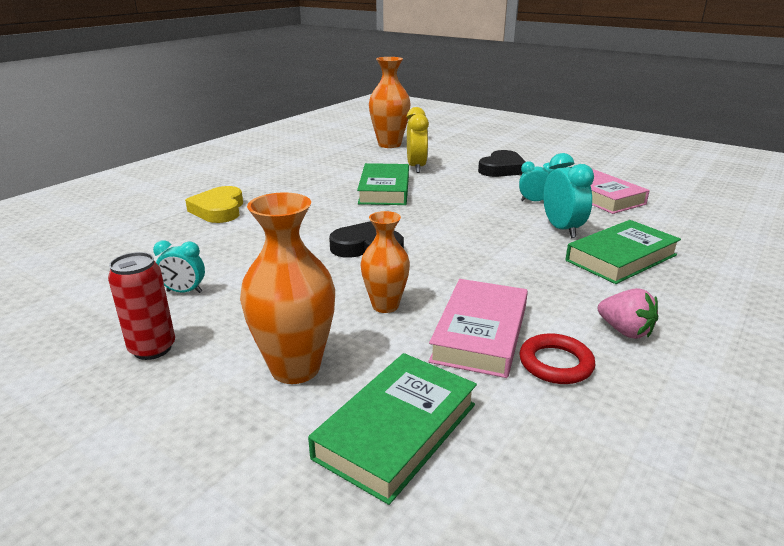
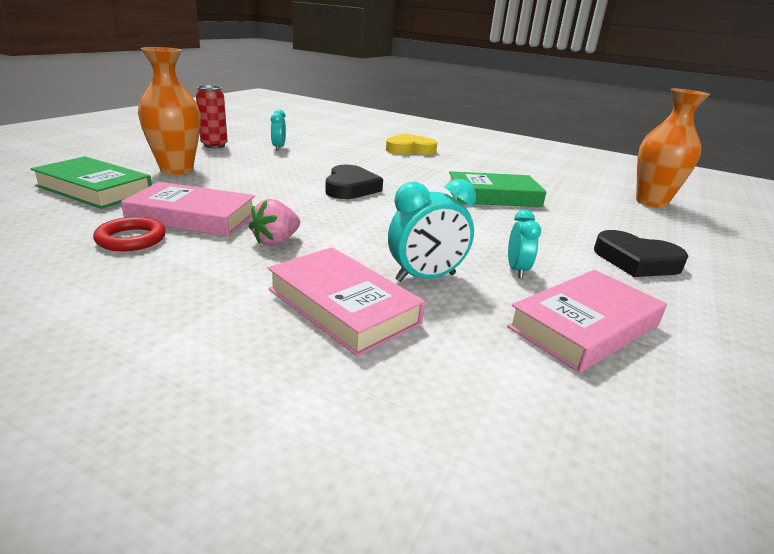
camera: 80 degrees right, 0 degrees up
(385, 306) = (247, 190): orange vase -> none
(416, 167) = (581, 212): yellow clock -> none
(621, 258) = (343, 306): green book -> pink book
(625, 331) = (165, 277): pink strawberry -> pink strawberry (276, 241)

